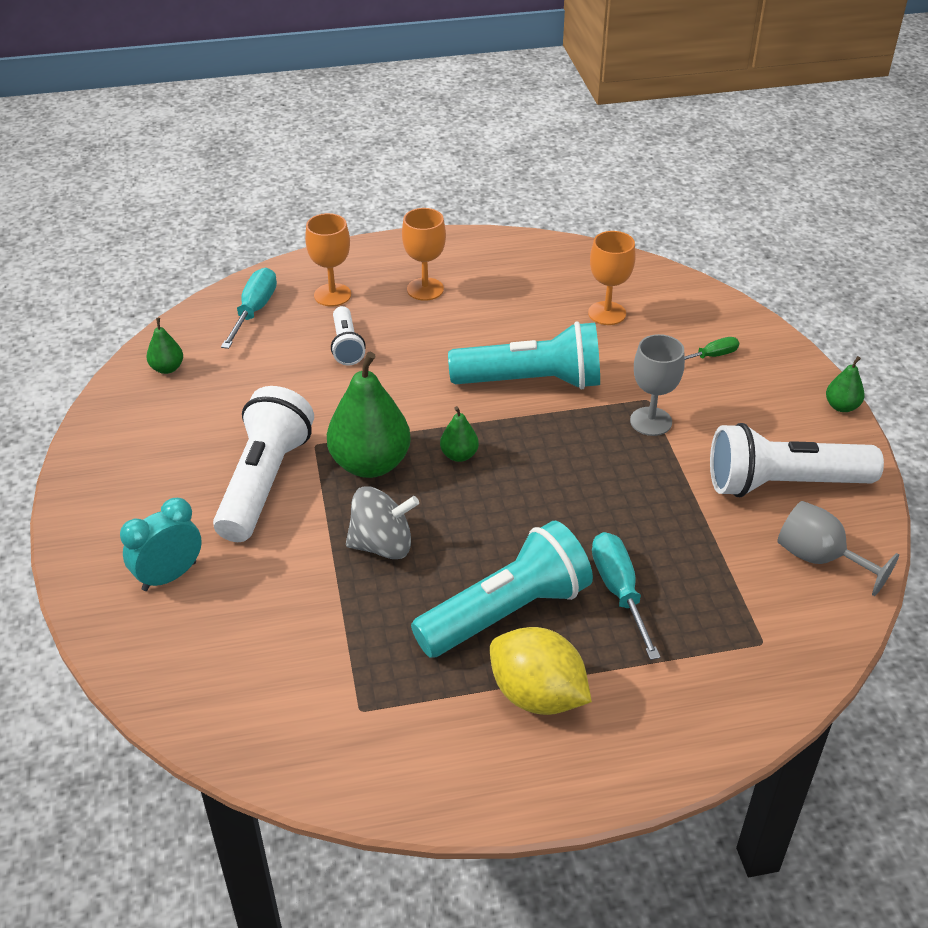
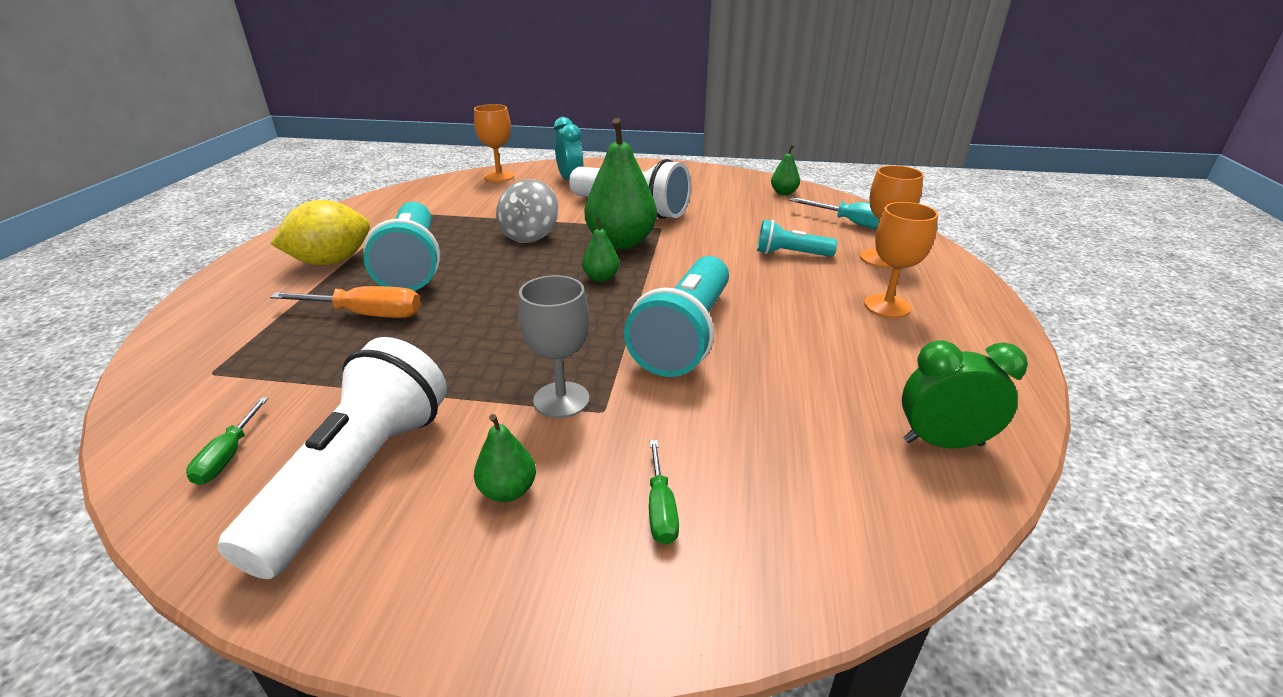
camera: 110 degrees right, 10 degrees down
(346, 346) = (790, 254): white flashlight -> turquoise flashlight
(585, 267) = (942, 443): none -> green clock
(607, 313) = (809, 430): orange goblet -> orange goblet (499, 176)
(619, 592) = (366, 315): turquoise screwdriver -> orange screwdriver
(819, 558) = (228, 455): grey goblet -> green screwdriver
(841, 406) = (429, 640): green pear -> green pear (508, 491)

